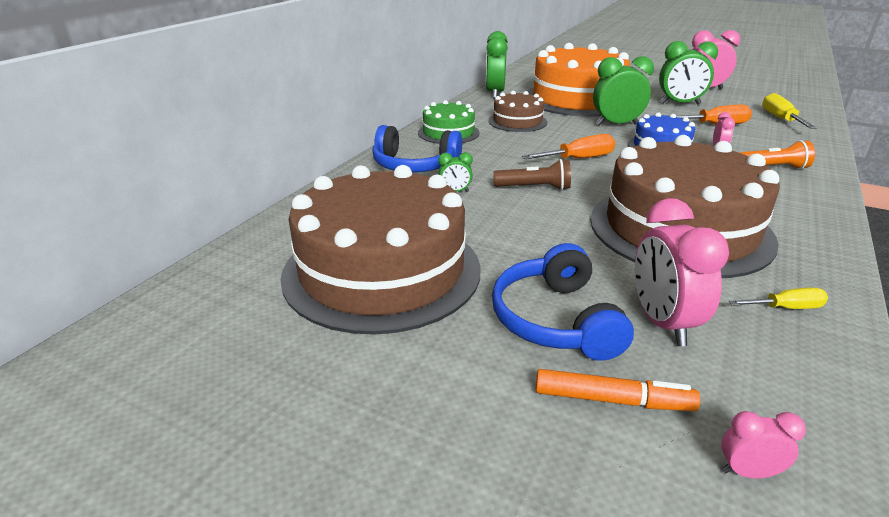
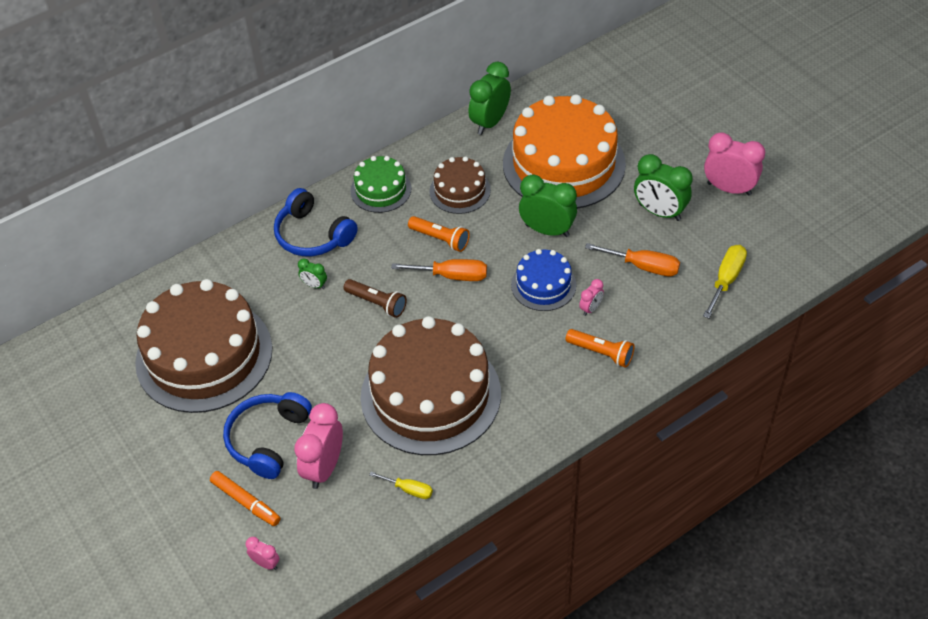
camera: 30 degrees right, 20 degrees up
(538, 144) = (440, 239): none -> orange flashlight

